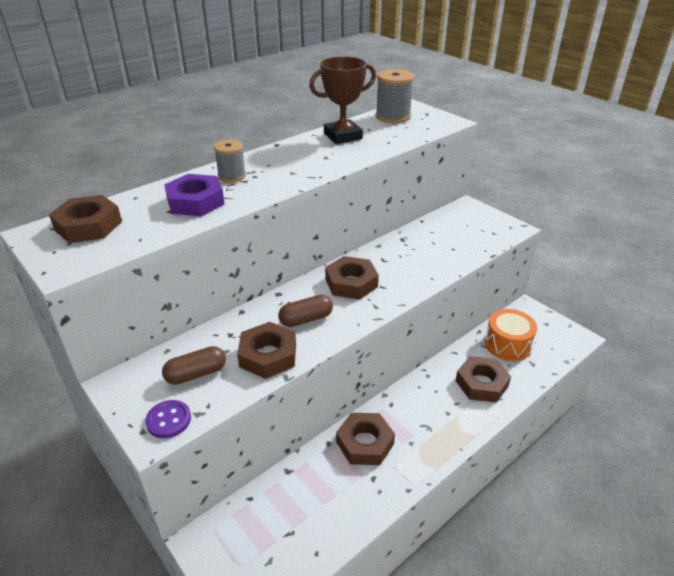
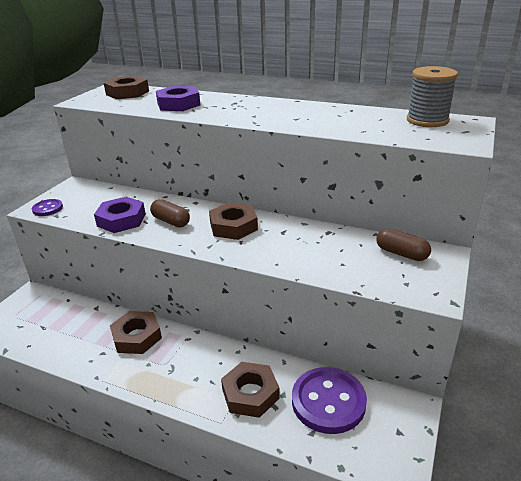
camera: 65 degrees right, 5 degrees down
(196, 374) = (92, 203): brown capsule -> brown capsule (401, 253)
(232, 176) = (226, 103): grey spool -> none
(268, 355) = (121, 220): brown nut -> purple nut
(343, 136) = (347, 114): brown trophy -> none
(507, 344) = (328, 401): orange drum -> purple button

